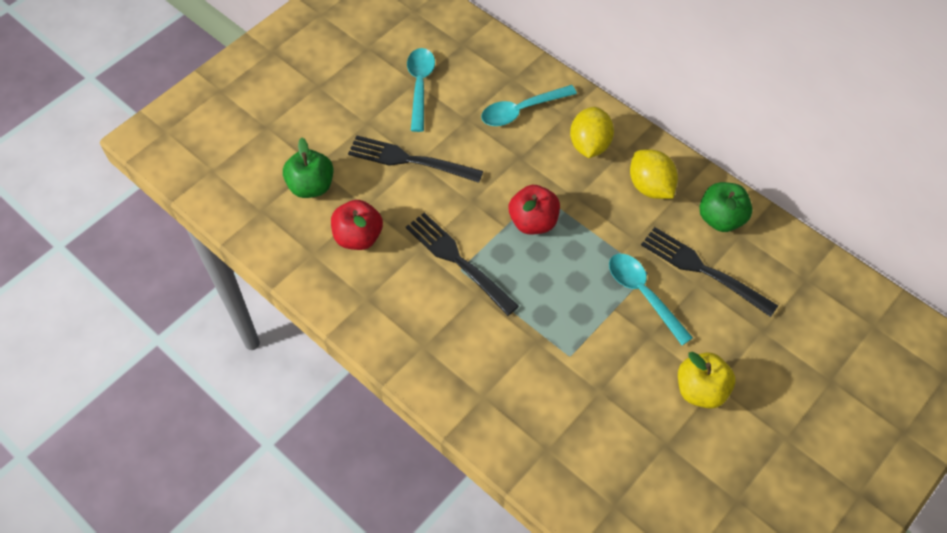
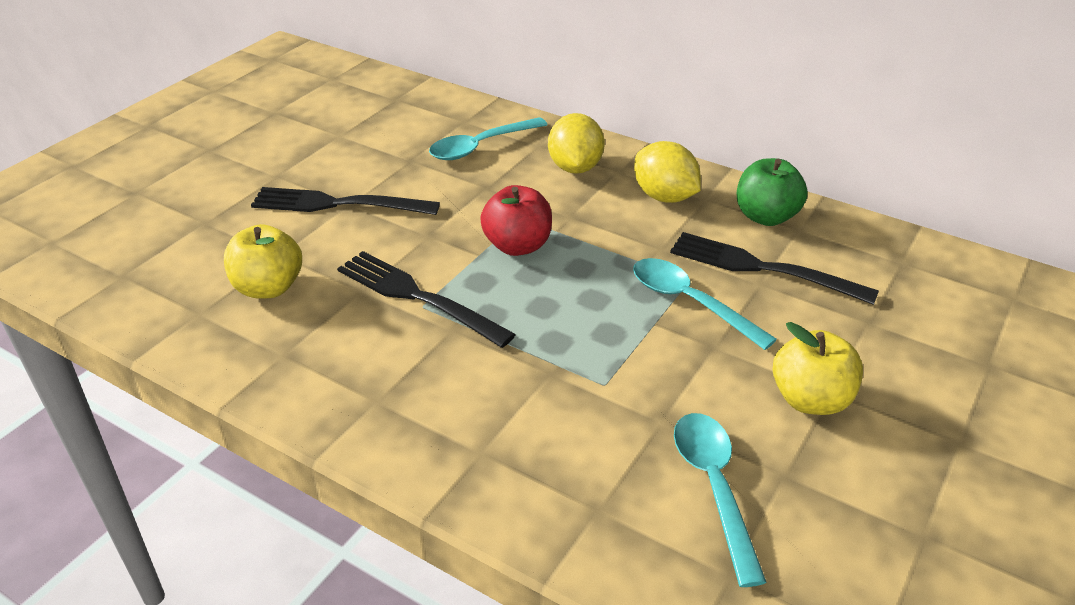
camera: 10 degrees left, 20 degrees down
(311, 186) = (198, 243): green apple -> none
(358, 237) = (268, 288): red apple -> yellow apple
(420, 86) = (345, 138): turquoise spoon -> turquoise spoon (714, 488)

